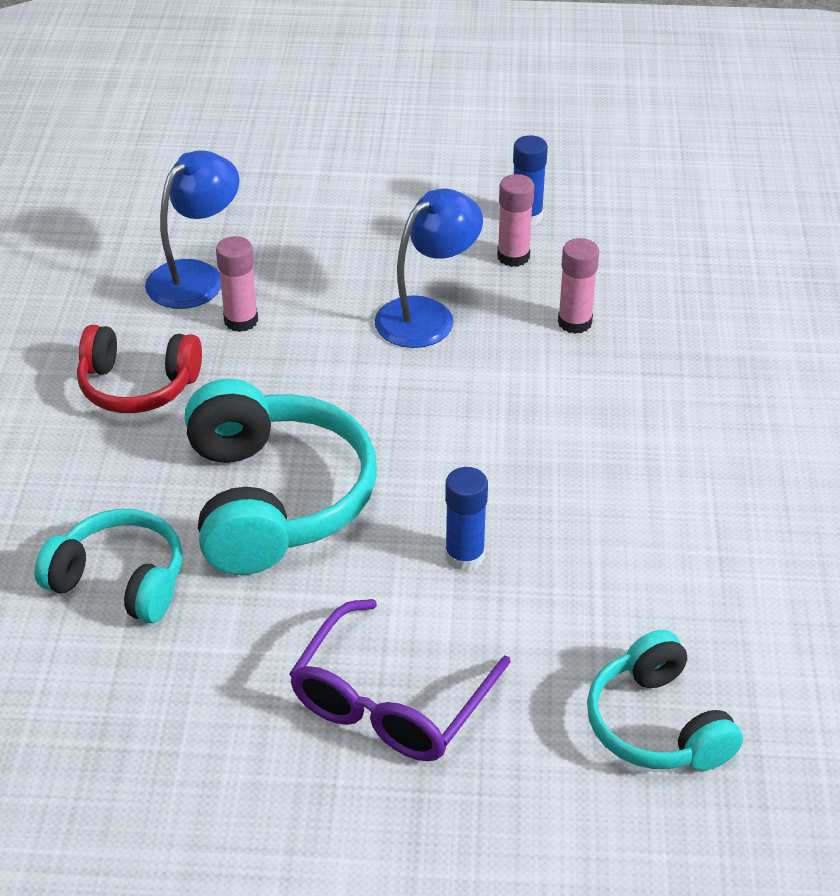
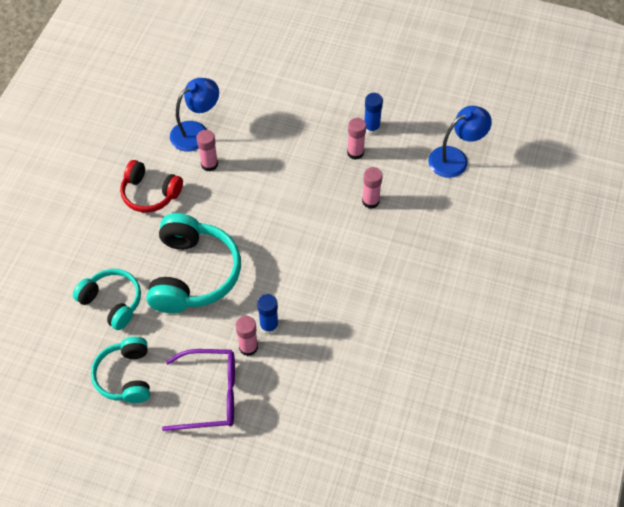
camera: 15 degrees right, 15 degrees up
(391, 701) = (210, 394): purple glasses -> purple glasses turned 135 degrees counterclockwise
(427, 315) = (300, 180): blue lamp -> blue lamp (455, 158)
(437, 601) = (248, 347): none -> pink glue stick
(657, 725) = (322, 436): turquoise headphones -> turquoise headphones (126, 376)

